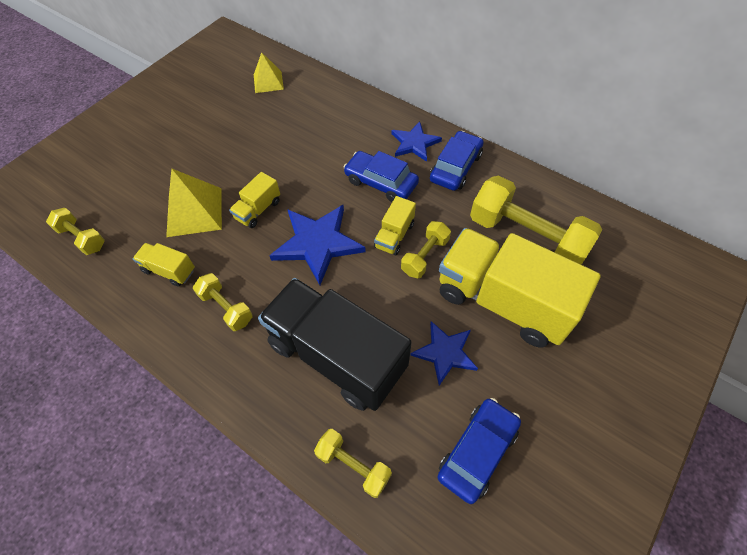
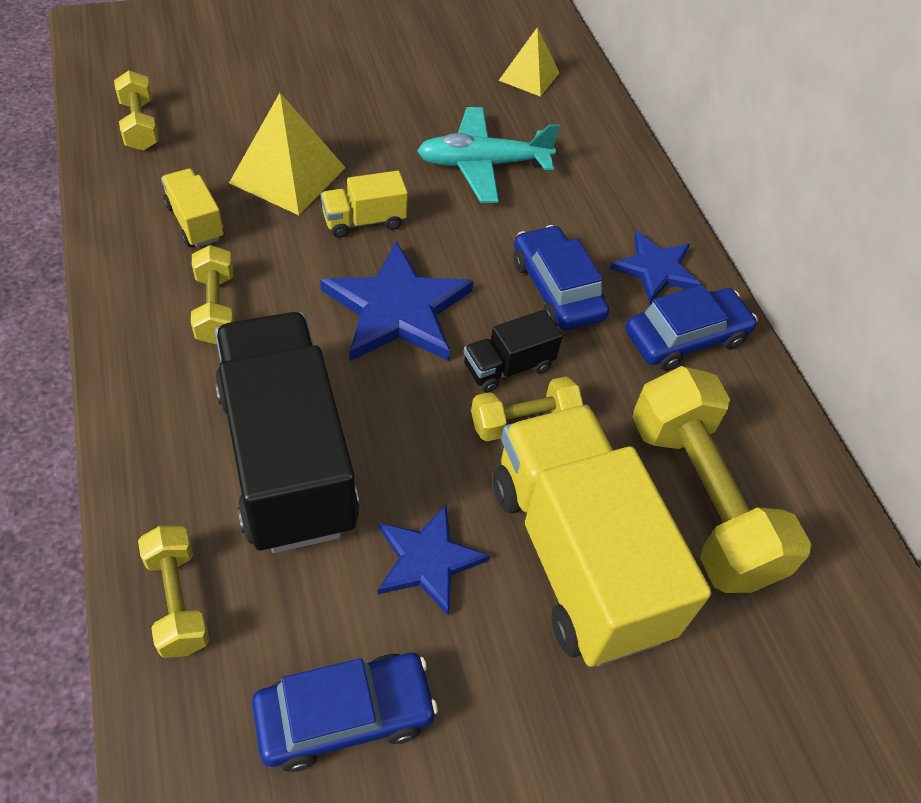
camera: 30 degrees right, 5 degrees down
(289, 142) = (483, 164): none -> turquoise plane
(394, 235) = (508, 367): yellow truck -> black truck

